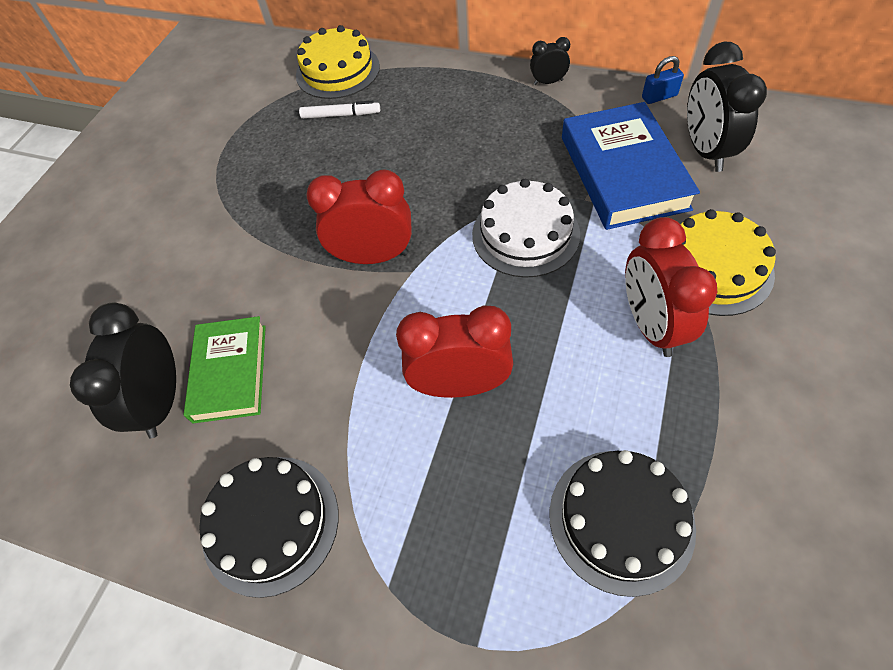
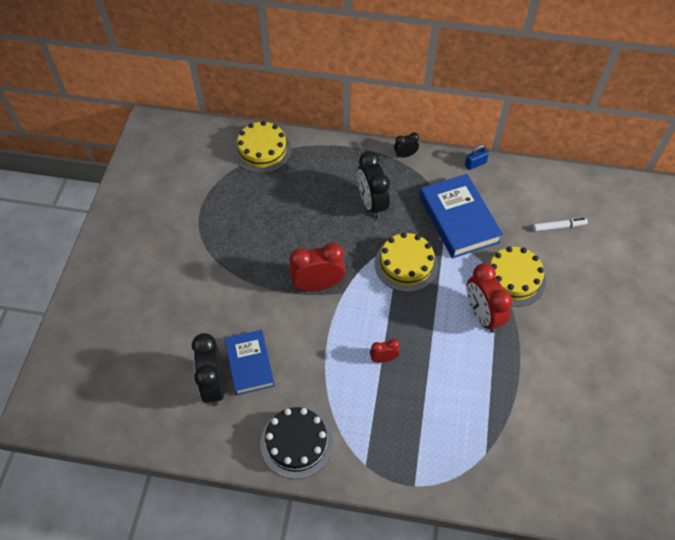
camera: 15 degrees left, 0 degrees up
(230, 372) = (249, 364): green book -> blue book
(341, 115) = (273, 185): white marker -> white marker (559, 226)
(460, 385) = (383, 358): red clock -> red clock, size x0.51
(525, 234) = (406, 264): white cake -> yellow cake
(621, 519) = (476, 419): black cake -> none
(705, 151) = (505, 202): black clock -> black clock (372, 204)

